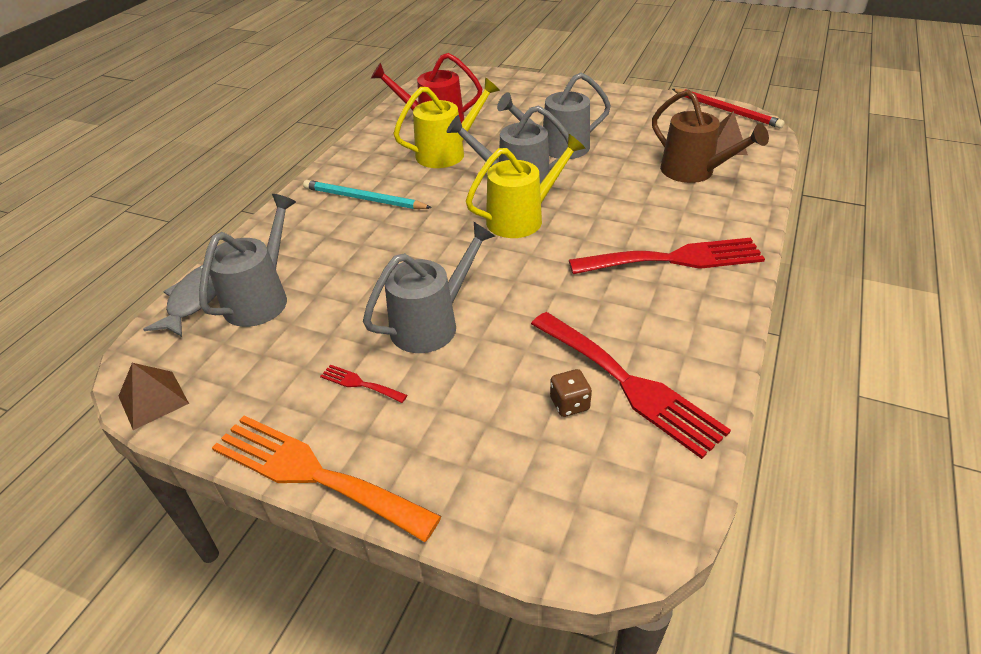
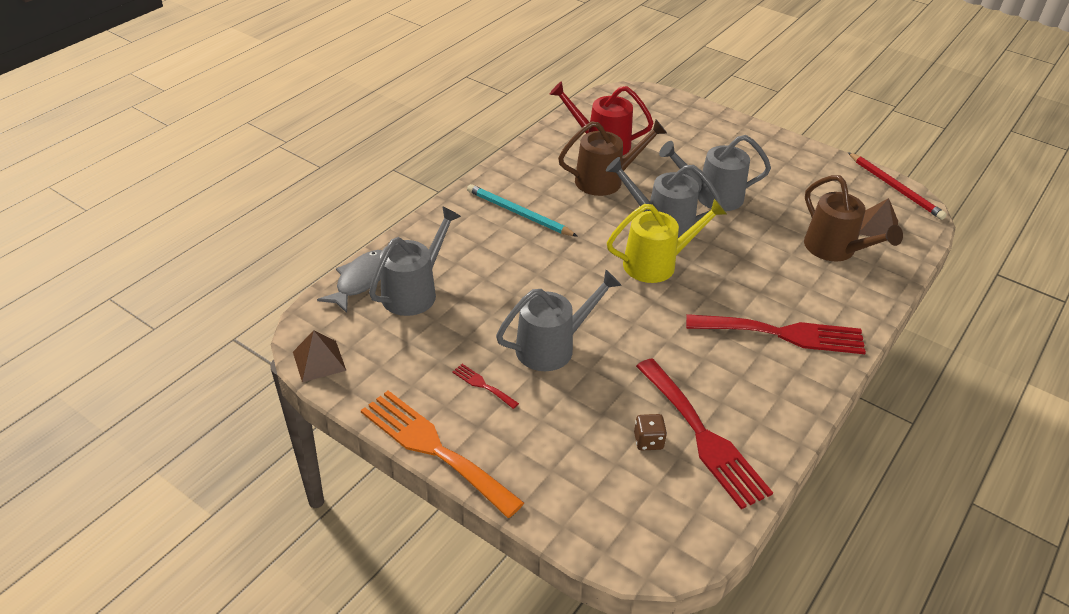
camera: 10 degrees right, 0 degrees up
(447, 153) = (606, 180): yellow watering can -> brown watering can

